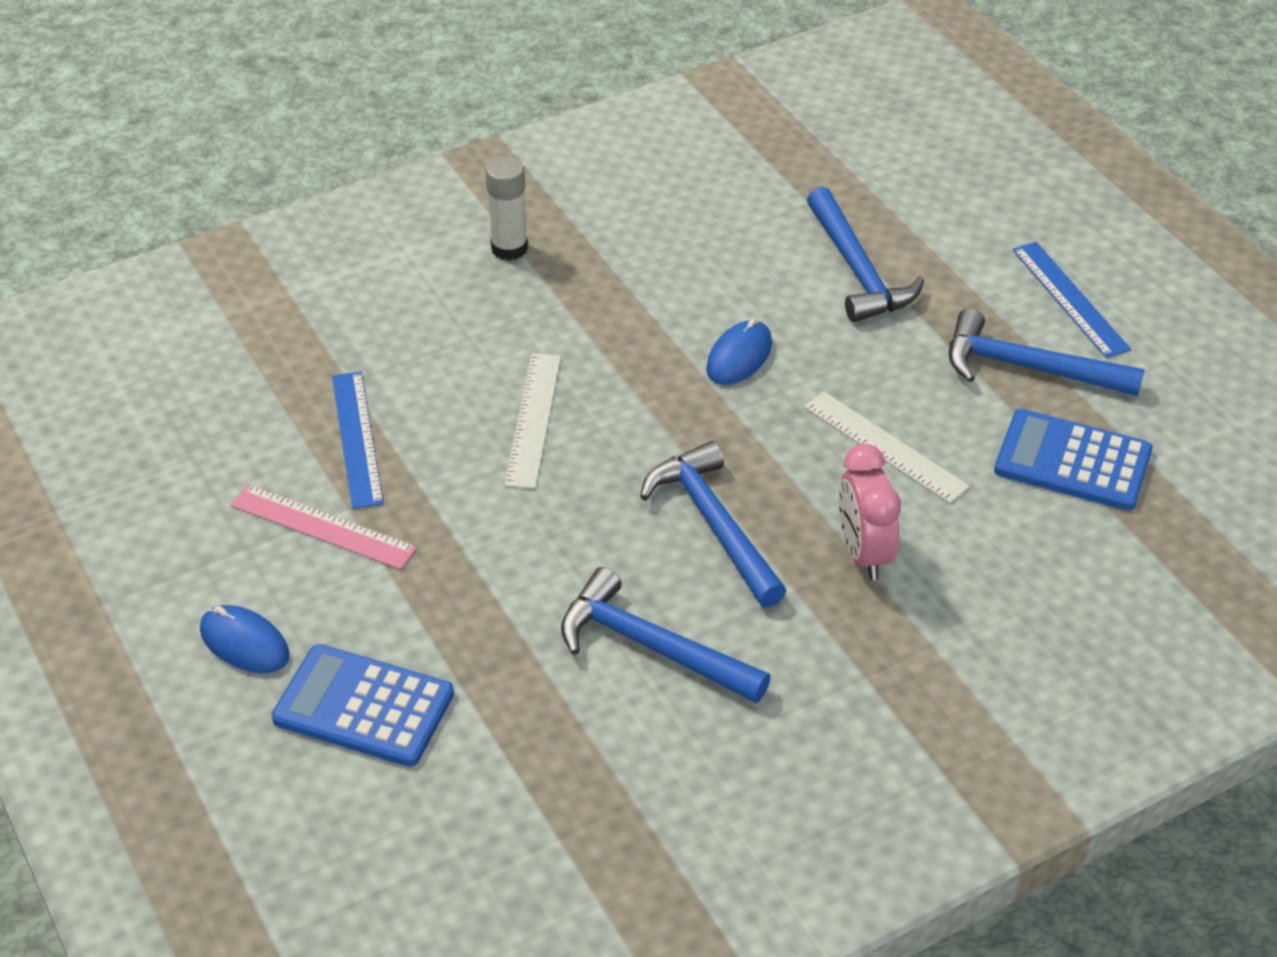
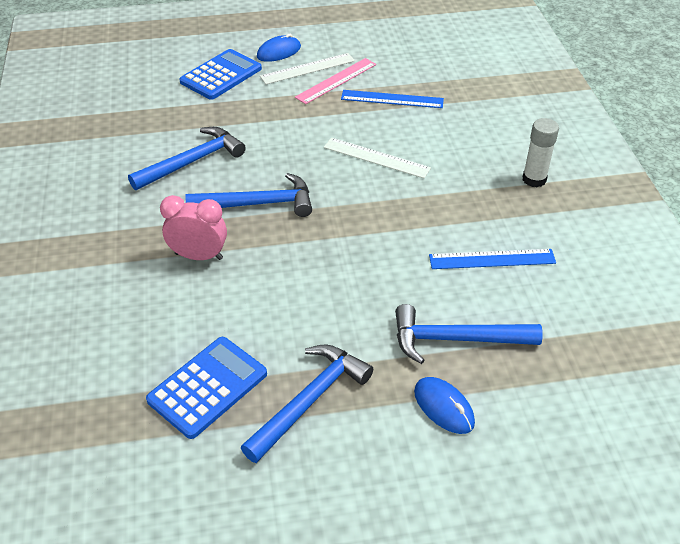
camera: 110 degrees right, 0 degrees up
(739, 357) = (391, 252): blue mouse -> blue mouse (443, 407)
(885, 446) = (276, 294): white ruler -> white ruler (308, 69)
(1070, 299) = (373, 462): blue ruler -> blue ruler (492, 259)

